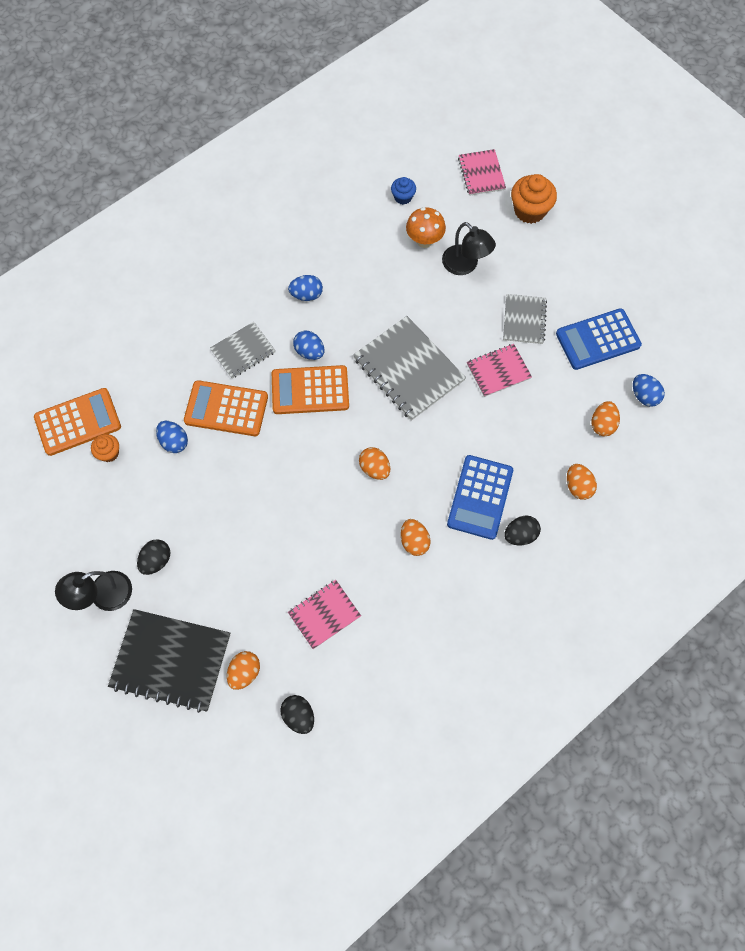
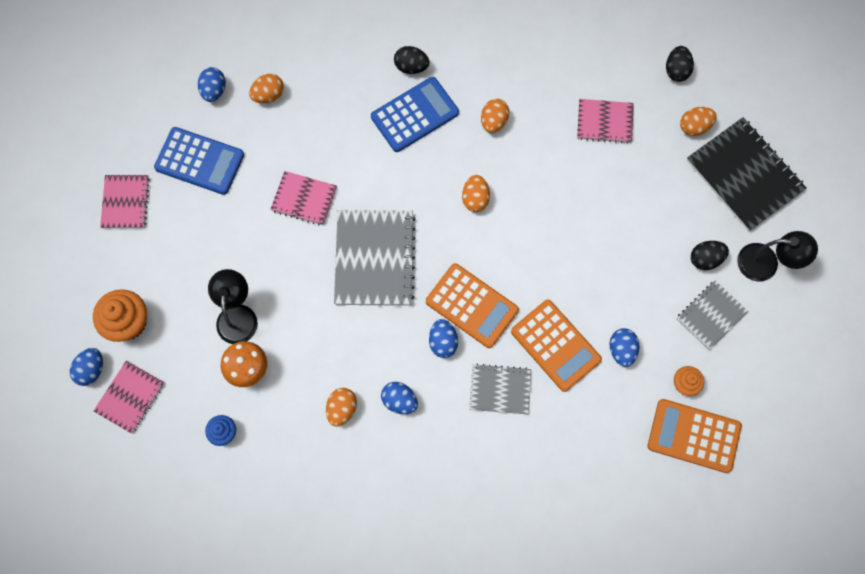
camera: 140 degrees left, 5 degrees up
(521, 170) = (91, 370): none -> blue egg
(524, 320) = (239, 225): grey notebook -> grey notebook (711, 315)
(578, 486) = (335, 66): orange egg -> orange egg (342, 409)
(615, 275) = (125, 202): none -> pink notebook

